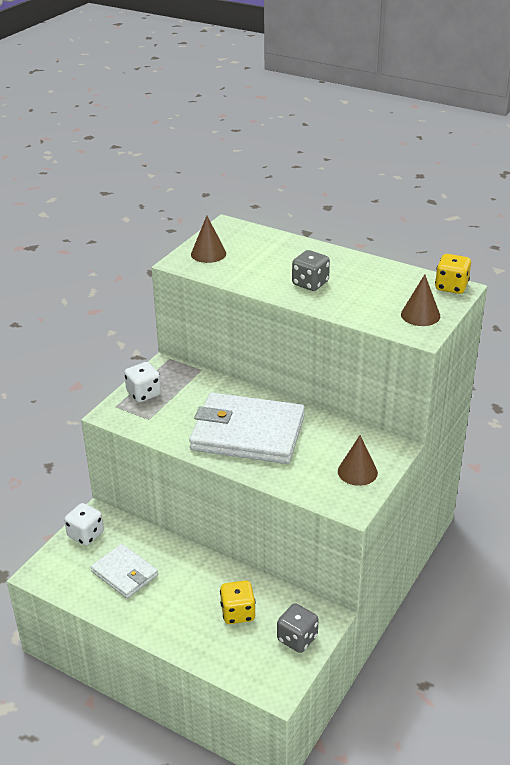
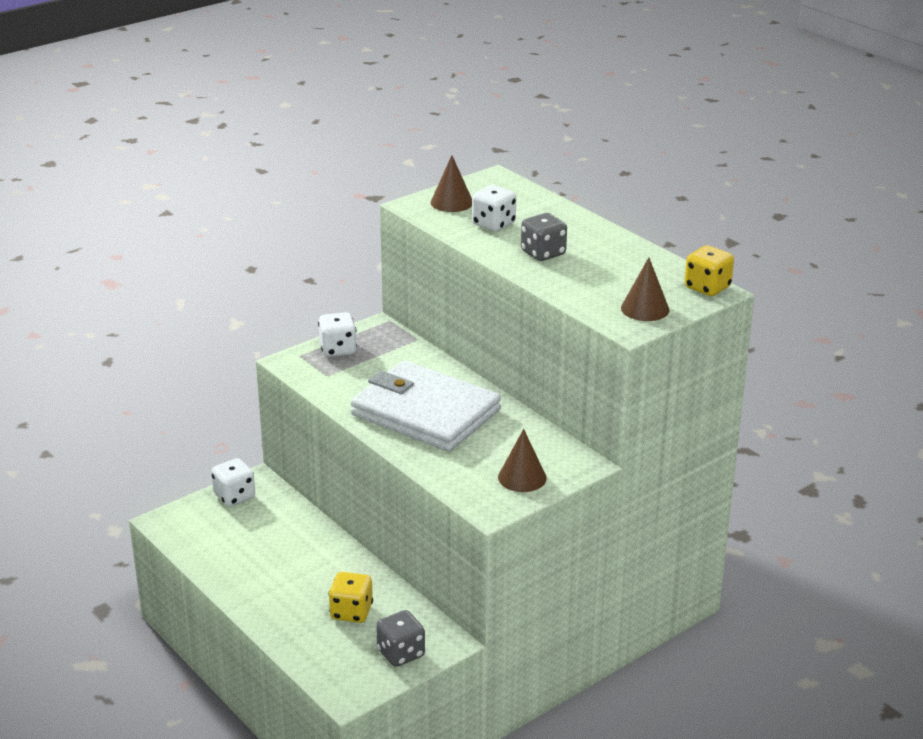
camera: 20 degrees right, 5 degrees down
(125, 573) = (253, 543): white wallet -> none
(254, 266) = (493, 224): none -> white dice

